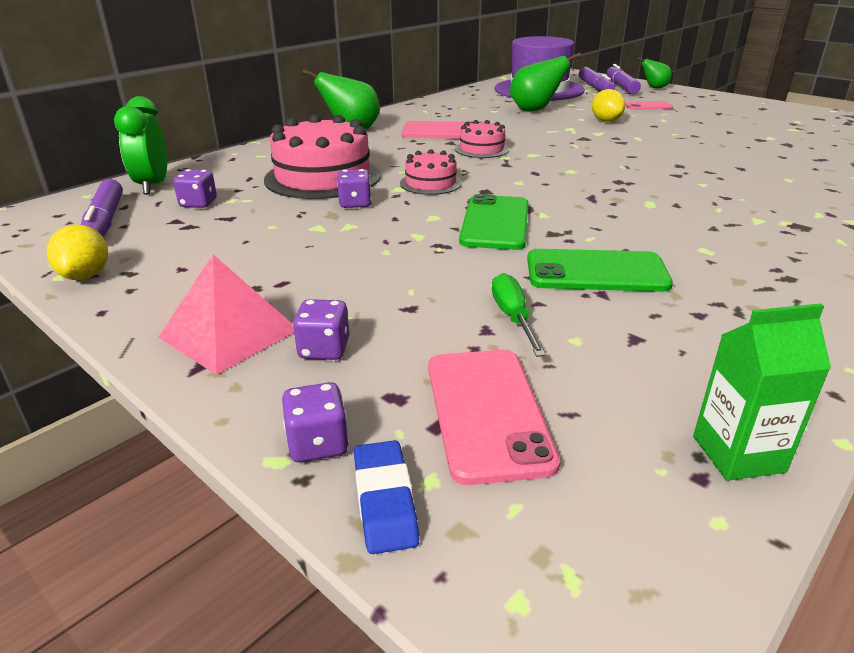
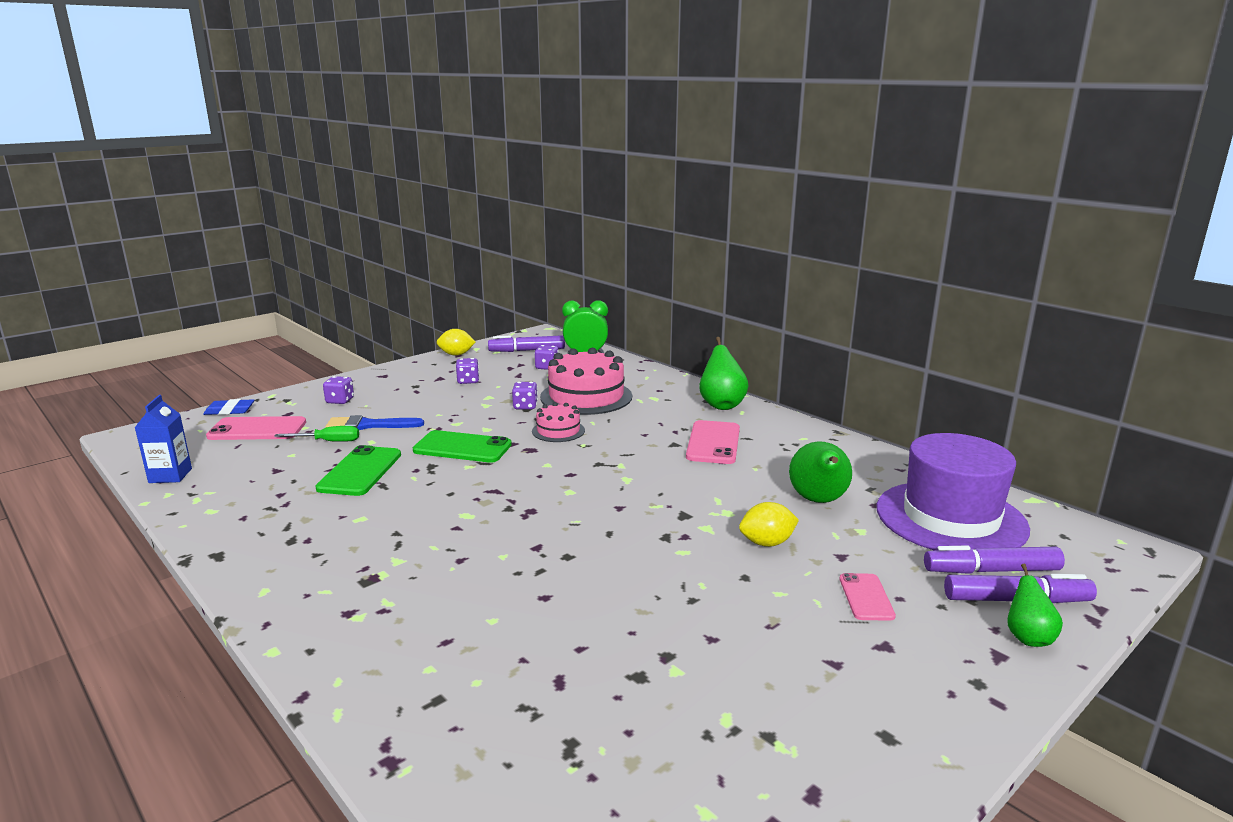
camera: 95 degrees right, 10 degrees down
(229, 333) = (372, 383): pink pyramid -> none
(318, 444) = (273, 401): purple dice -> purple dice (468, 381)
(439, 296) = (369, 425): none -> blue brush
(482, 149) = (648, 456): pink cake -> none
(738, 454) = (170, 476): green carton -> blue carton

